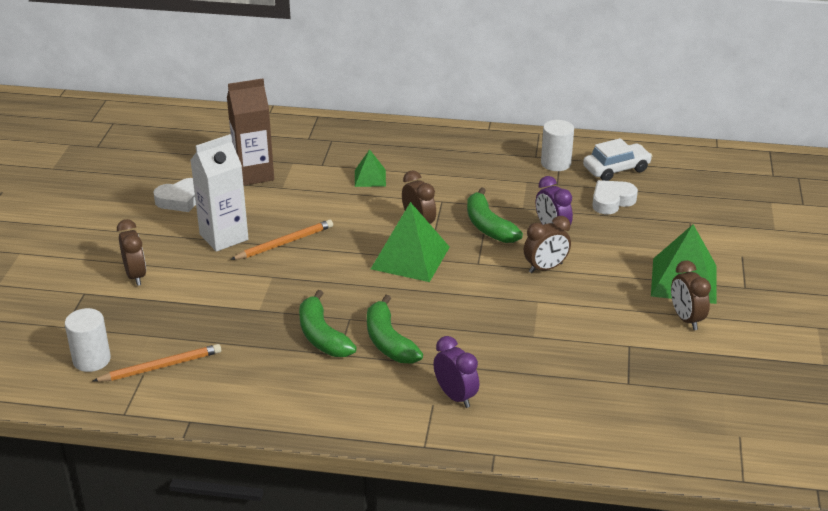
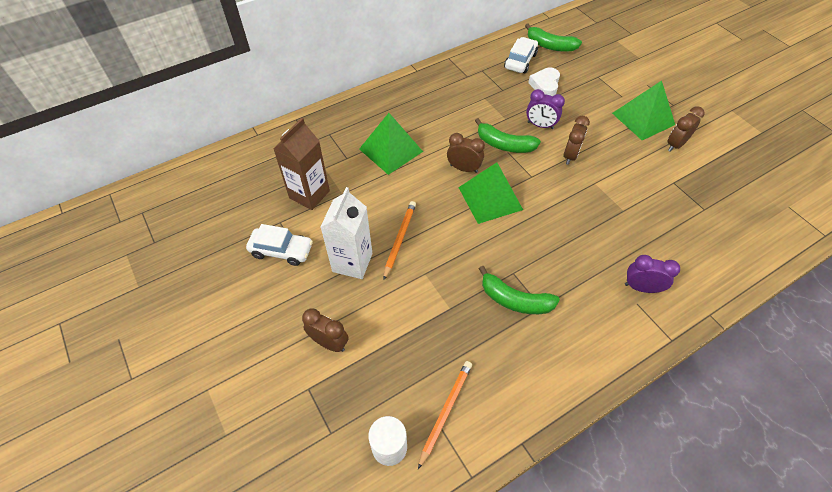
camera: 40 degrees left, 20 degrees up
(180, 200) = (281, 250): white heart -> white car
(370, 178) = (390, 150): green pyramid -> green pyramid, size x1.83
(388, 342) = (557, 274): green banana -> green banana (550, 46)
(556, 163) = (484, 75): white cylinder -> none
(686, 319) = (675, 145): brown clock -> brown clock turned 105 degrees clockwise

